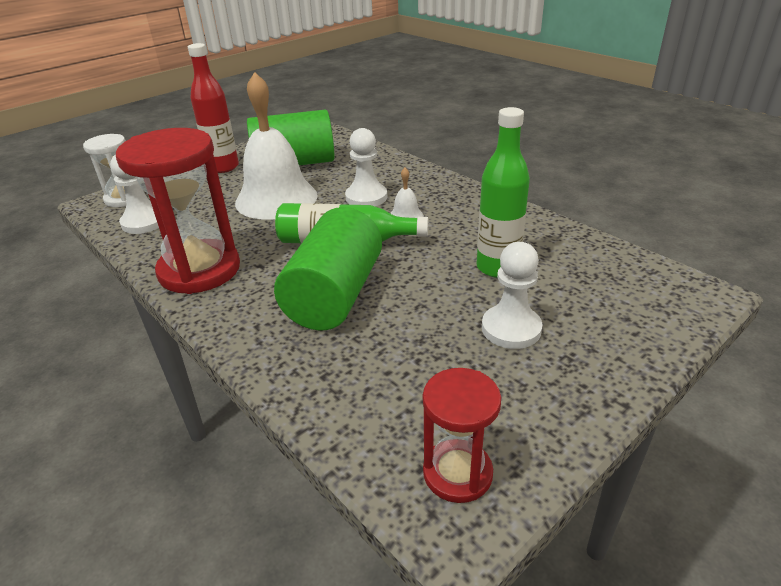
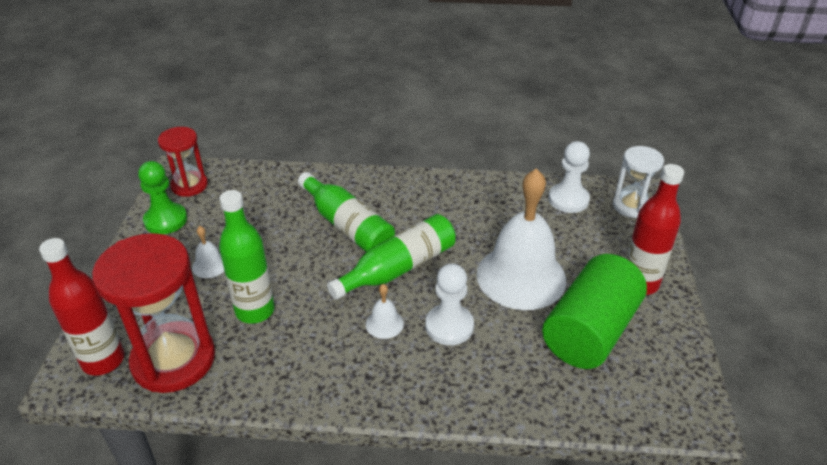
camera: 135 degrees right, 5 degrees up
(199, 270) = (458, 194): red hourglass -> red hourglass (173, 360)
(334, 295) = (347, 226): green cylinder -> green bottle
(511, 329) = (210, 265): white pawn -> white bell
(531, 424) = (165, 220): none -> green pawn
(667, 292) = (103, 360): none -> red bottle

